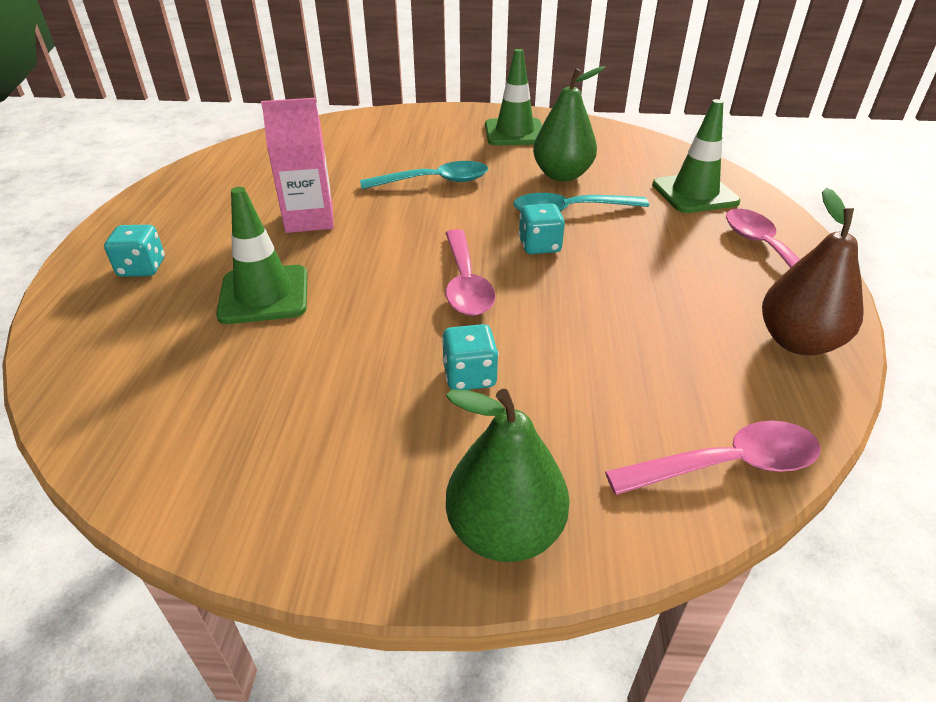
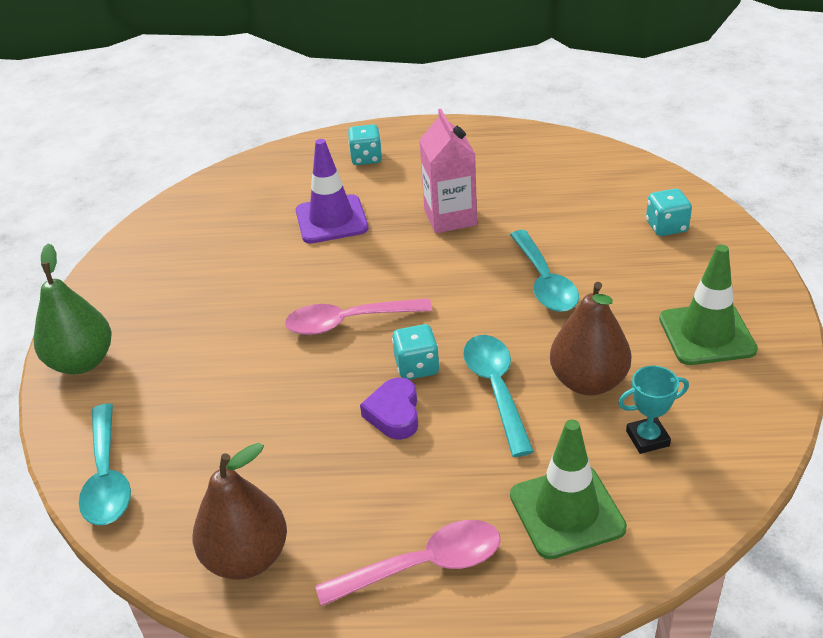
camera: 90 degrees right, 0 degrees up
(264, 295) = (331, 220): green traffic cone -> purple traffic cone
(469, 376) = (224, 335): turquoise dice -> turquoise dice (666, 227)
(562, 175) = (588, 382): green pear -> brown pear
(602, 259) = (394, 414): none -> purple heart
(619, 161) = (647, 438): none -> turquoise trophy
(727, 465) = (107, 477): pink spoon -> turquoise spoon

